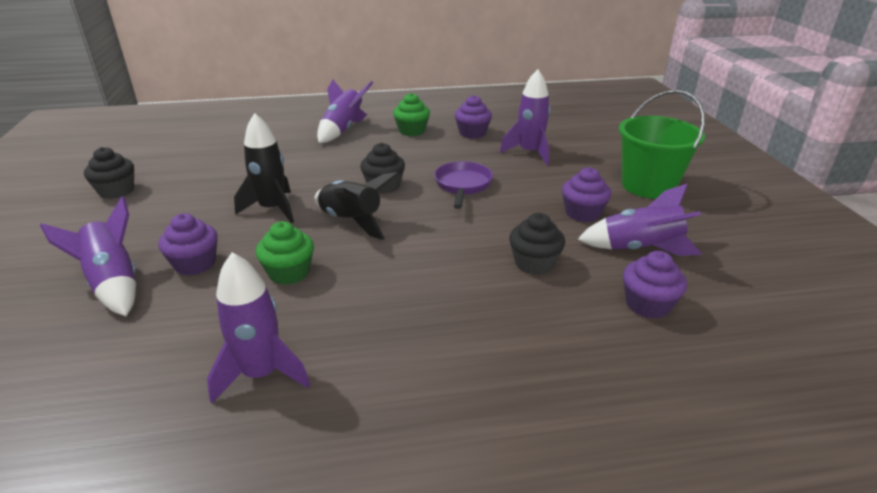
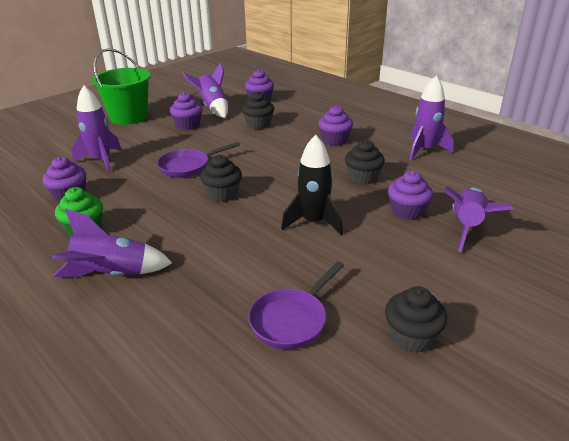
camera: 125 degrees left, 0 degrees up
(205, 164) = (292, 320): none -> purple pan
(289, 273) = (363, 178): green cupcake -> black cupcake
(351, 221) = (286, 184): black rocket -> none
(406, 303) = (334, 140): none -> purple cupcake

